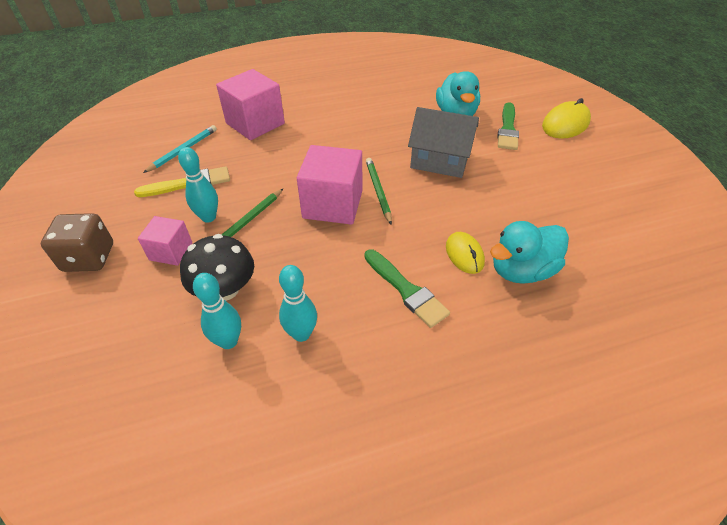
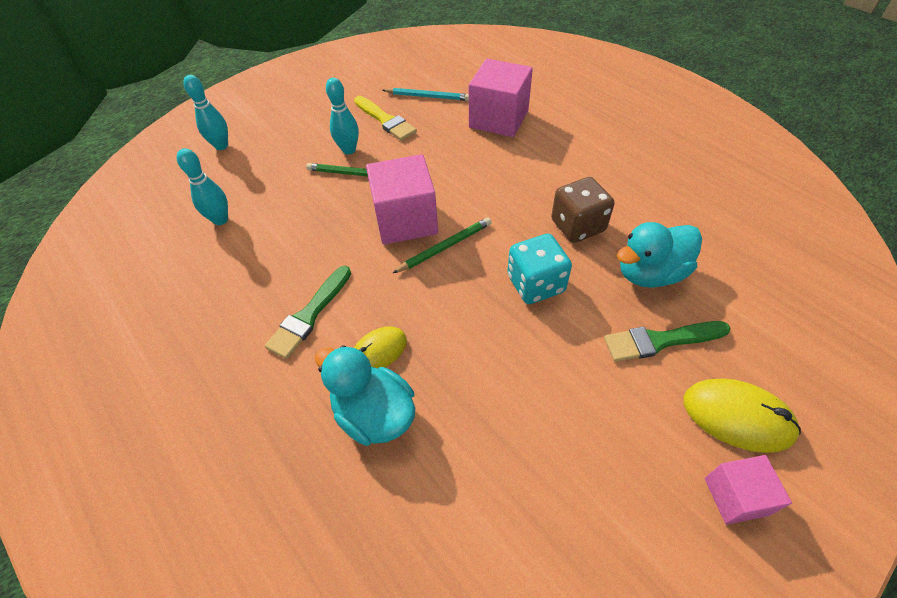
camera: 70 degrees right, 5 degrees up
(89, 258) = (279, 113): brown dice -> brown dice (577, 226)
(171, 251) = (301, 148): pink cube -> pink cube (735, 496)
(225, 289) = (271, 195): black mushroom -> none
(301, 334) = (238, 259): turquoise bowling pin -> turquoise bowling pin (221, 146)
(440, 160) = (535, 284): grey house -> turquoise dice

